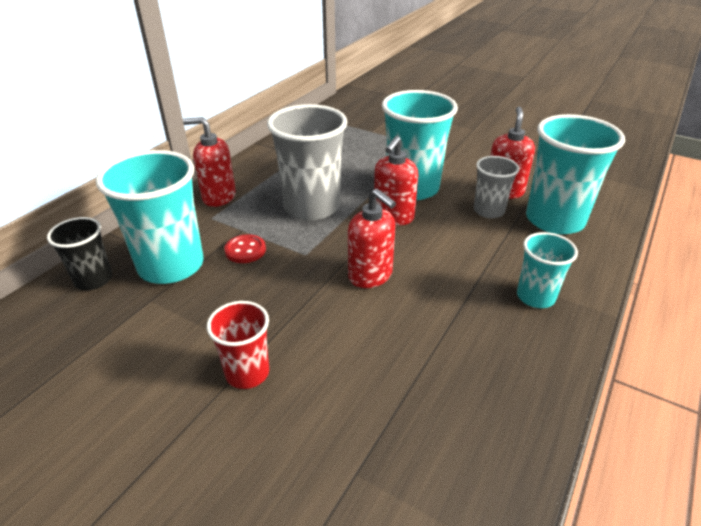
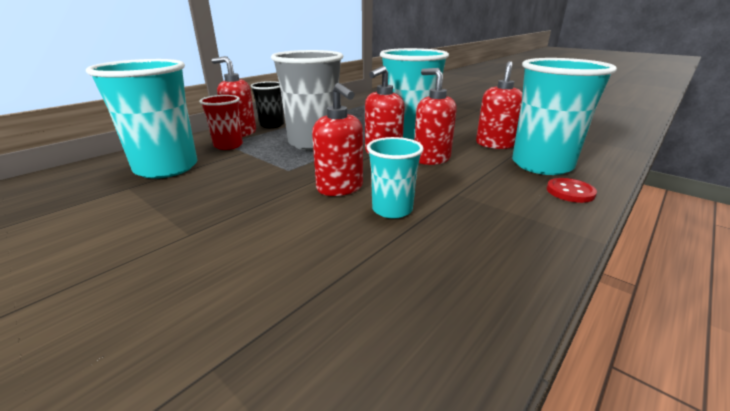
camera: 10 degrees right, 10 degrees down
(93, 280) = (95, 171): black cup -> black cup (272, 125)
(245, 250) = (237, 163): red button -> red button (570, 192)
(247, 373) = (166, 249): red cup -> red cup (228, 145)
(446, 221) = (431, 159): none -> red soap dispenser
(489, 211) = (475, 155): grey cup -> none
(535, 297) = (509, 218): turquoise cup -> turquoise cup (392, 209)

